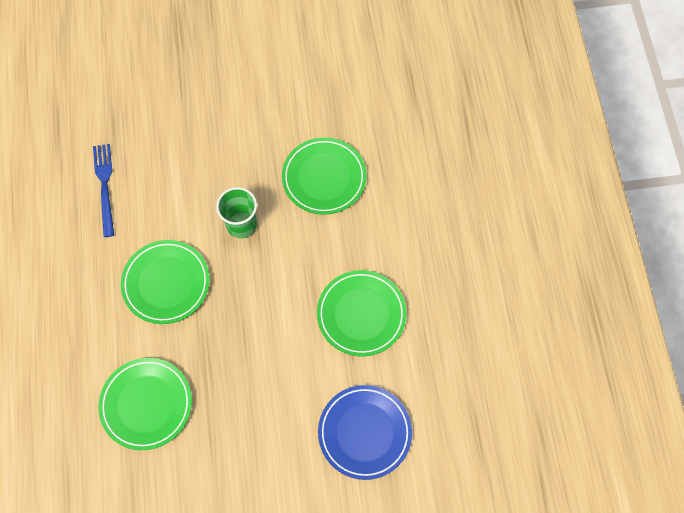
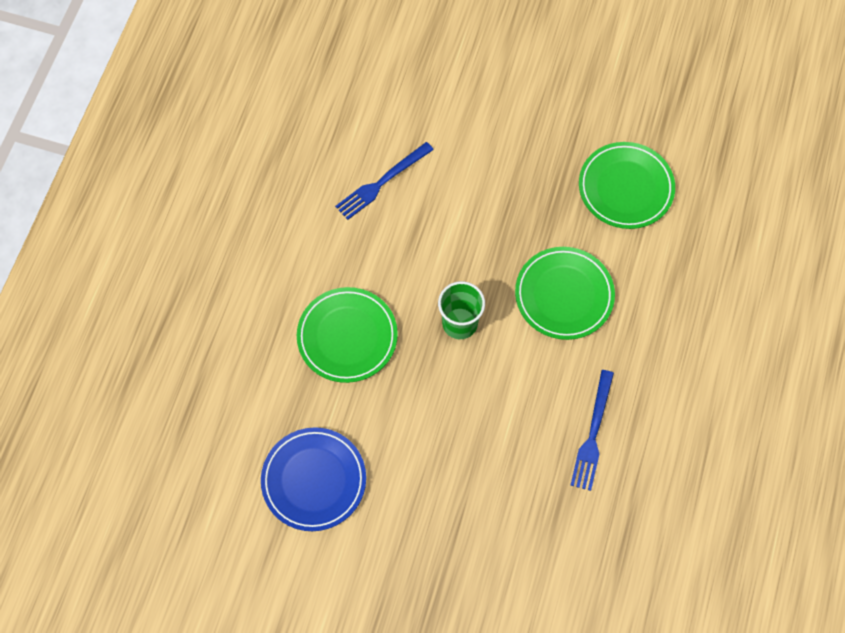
camera: 155 degrees left, 0 degrees up
(361, 314) = (382, 182): green plate -> blue fork
(364, 432) = (433, 82): blue plate -> blue plate (314, 480)

